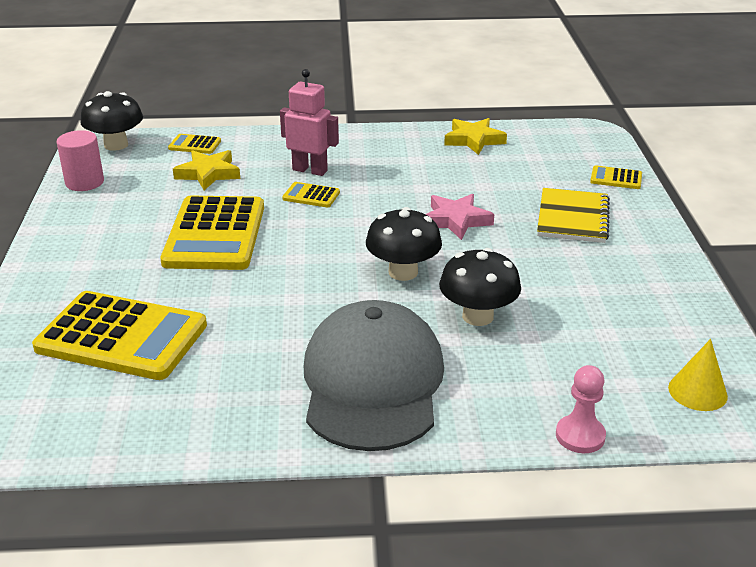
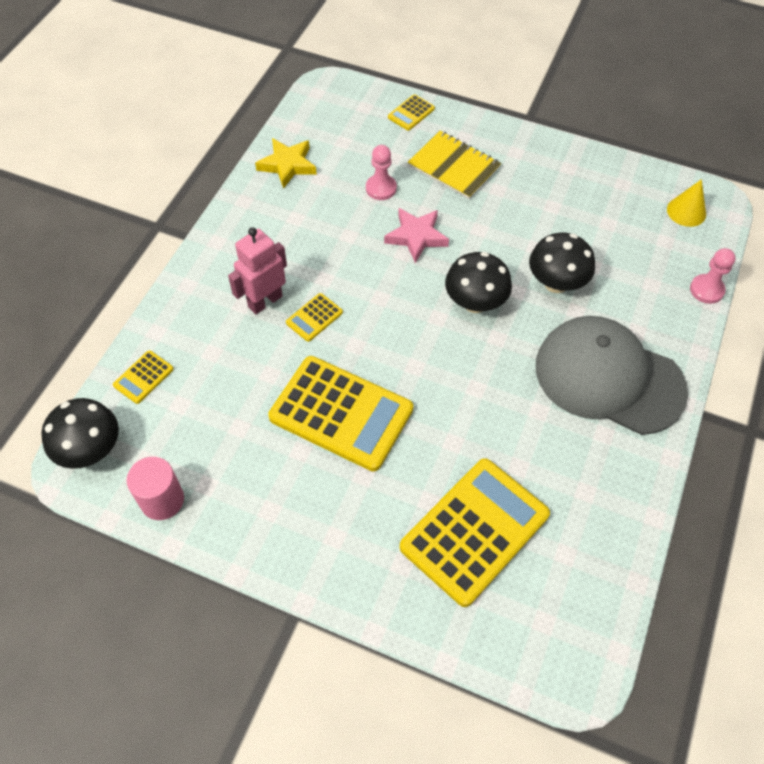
camera: 65 degrees left, 25 degrees up
(208, 174) = (217, 384): yellow star -> none
(497, 188) = (381, 188): none -> pink pawn

